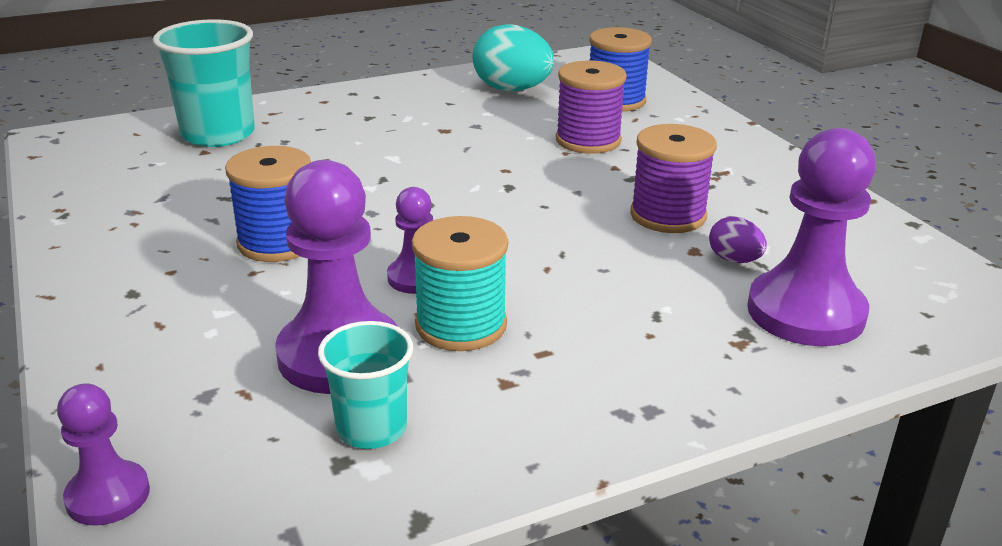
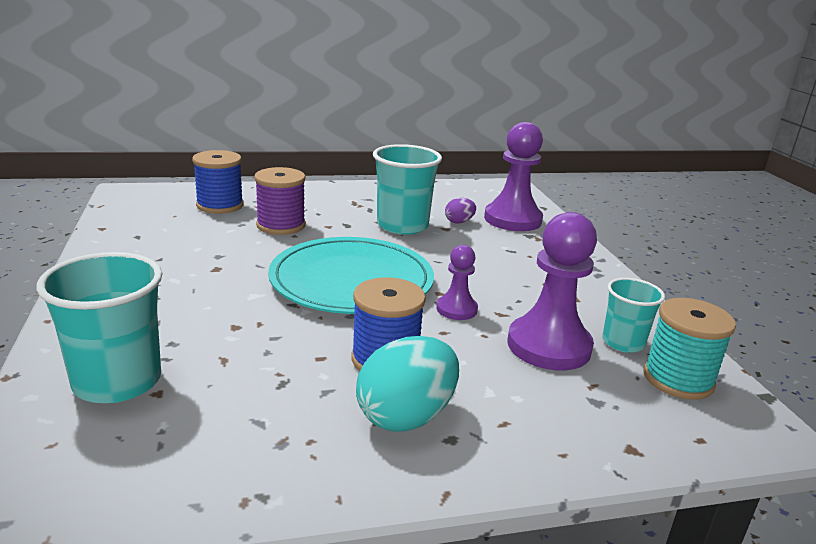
camera: 80 degrees left, 5 degrees down
(108, 496) = (710, 443): purple pawn -> none
(458, 202) = (351, 281): none -> turquoise plate
(461, 325) = (517, 302): turquoise spool -> turquoise spool (678, 379)
(512, 90) = (159, 232): turquoise egg -> turquoise egg (406, 416)
(668, 215) = (402, 226): purple spool -> turquoise cup

